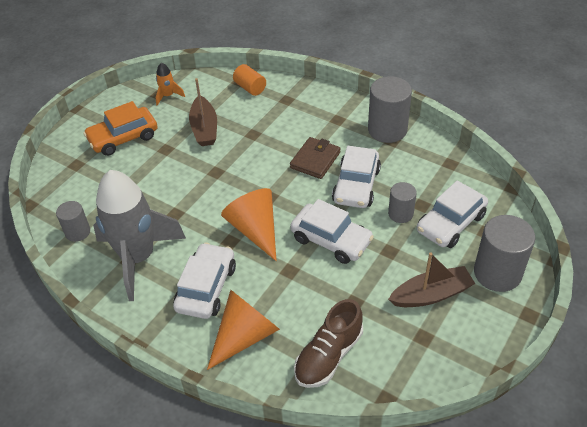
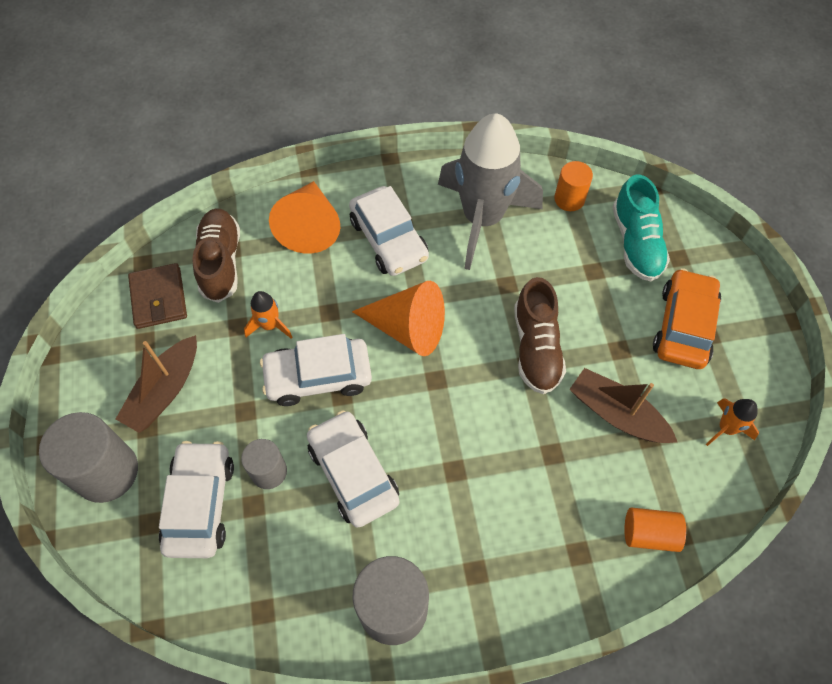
camera: 135 degrees right, 15 degrees up
(77, 232) = (569, 199): grey cylinder -> orange cylinder
(83, 185) = (636, 243): none -> turquoise shoe
(202, 176) = (536, 348): none -> brown shoe
(315, 160) = (436, 473): brown wallet -> brown wallet (159, 298)
(333, 288) = (270, 325): none -> orange rocket

